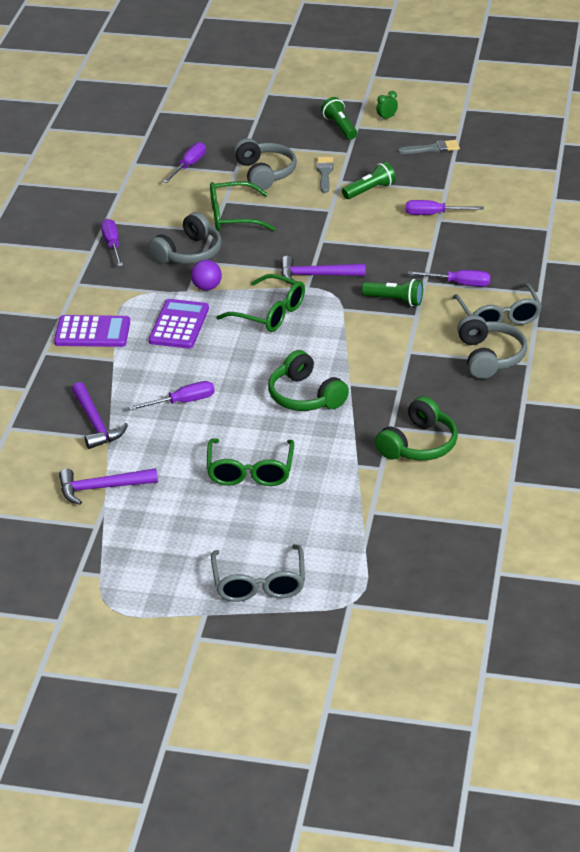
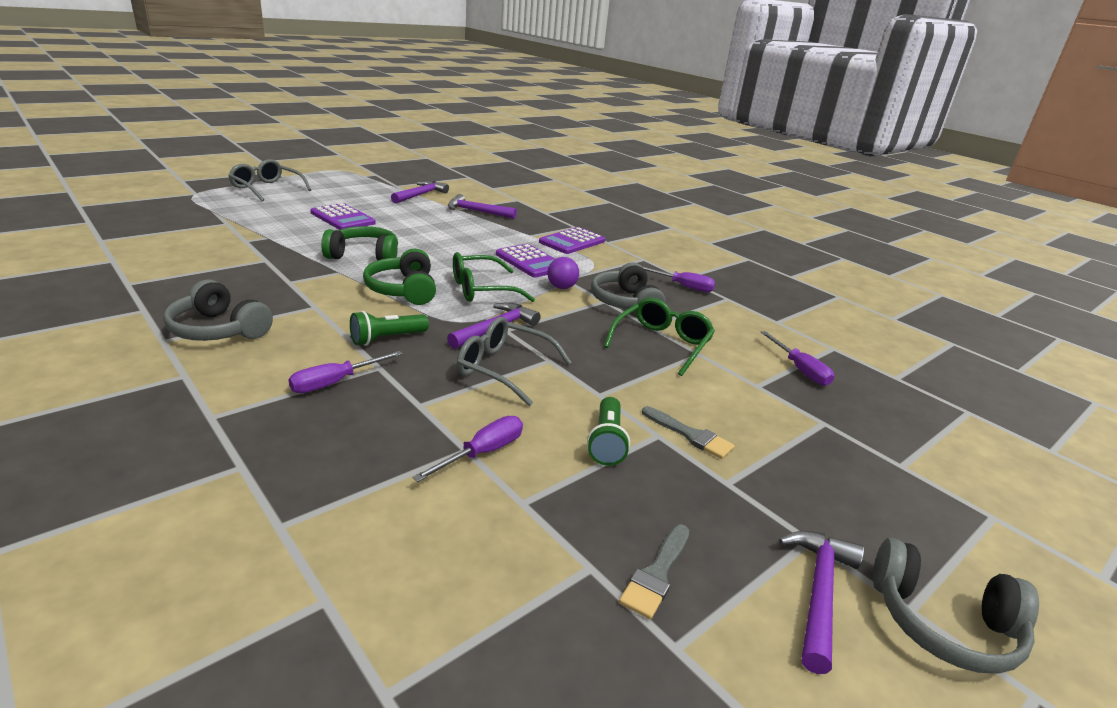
camera: 125 degrees right, 10 degrees down
(182, 402) = (445, 231): purple screwdriver -> none
(250, 471) = (343, 218): green glasses -> purple calculator
(265, 173) = (735, 399): grey headphones -> grey headphones (943, 623)
(340, 127) = (819, 521): green flashlight -> none
(386, 118) = (819, 593): green clock -> purple hammer
(418, 444) = (228, 258): green headphones -> green headphones (403, 290)
(498, 316) = (245, 369): grey glasses -> grey glasses (503, 369)

